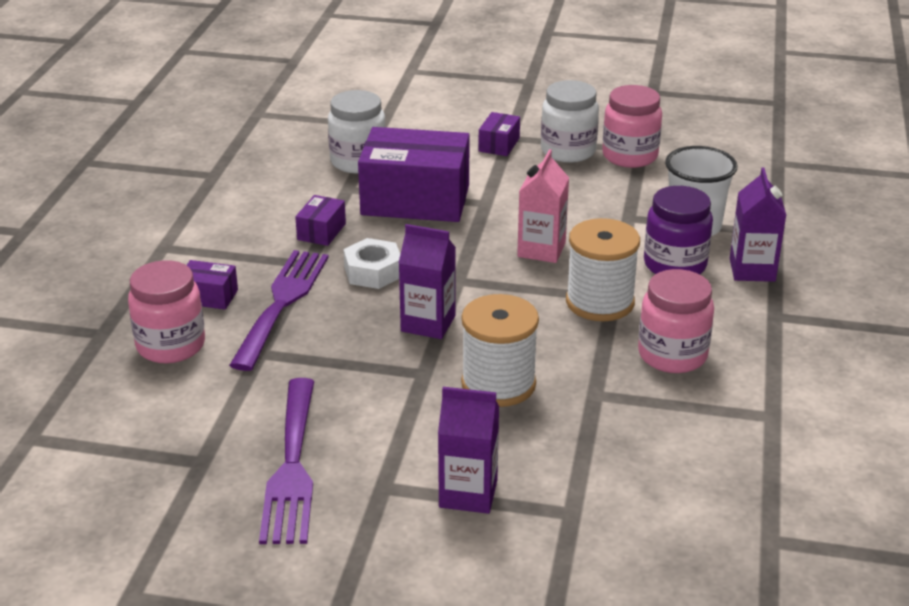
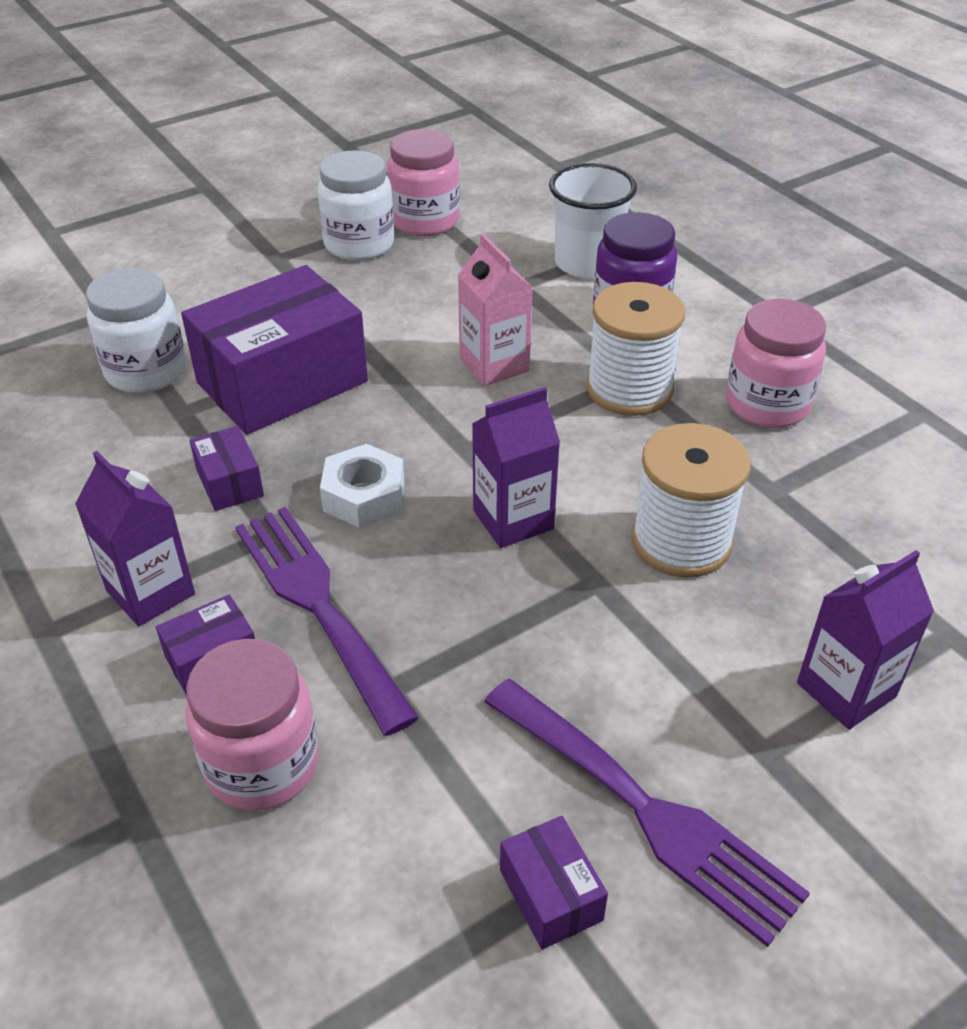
camera: 45 degrees left, 10 degrees up
(499, 145) = (278, 271): purple box -> purple box (551, 895)
(752, 270) = (695, 280): purple carton -> purple carton (150, 592)

